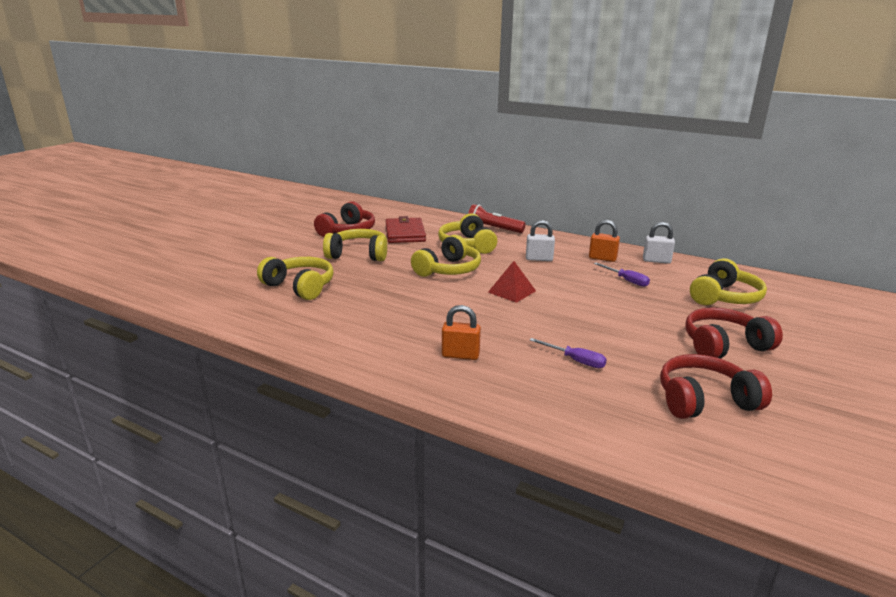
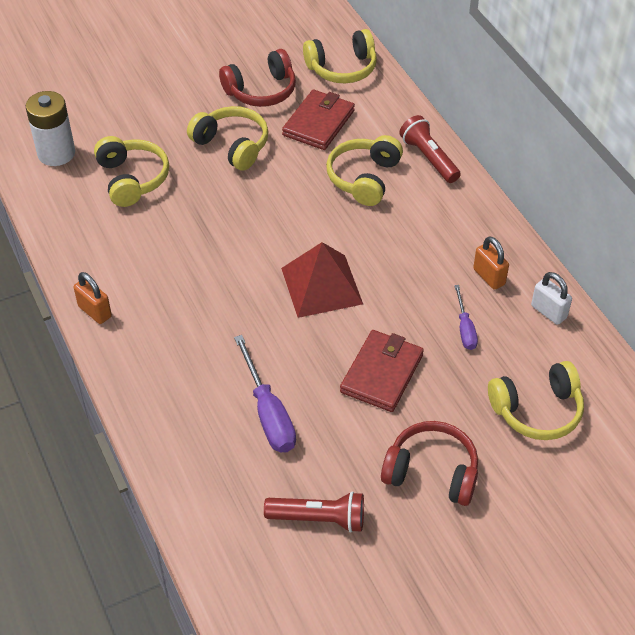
camera: 35 degrees right, 25 degrees up
(216, 292) = (56, 153): none -> white battery
(448, 270) = (296, 217): yellow headphones -> yellow headphones (342, 68)
(460, 355) = (180, 352): orange padlock -> orange padlock (95, 311)
(512, 291) = (321, 286): red pyramid -> red pyramid, size x1.62
(539, 259) = (414, 243): white padlock -> none
(575, 360) = (268, 413): purple screwdriver -> purple screwdriver, size x1.73
(614, 314) = (382, 373): none -> red wallet
(704, 400) = (319, 519): red headphones -> red flashlight

